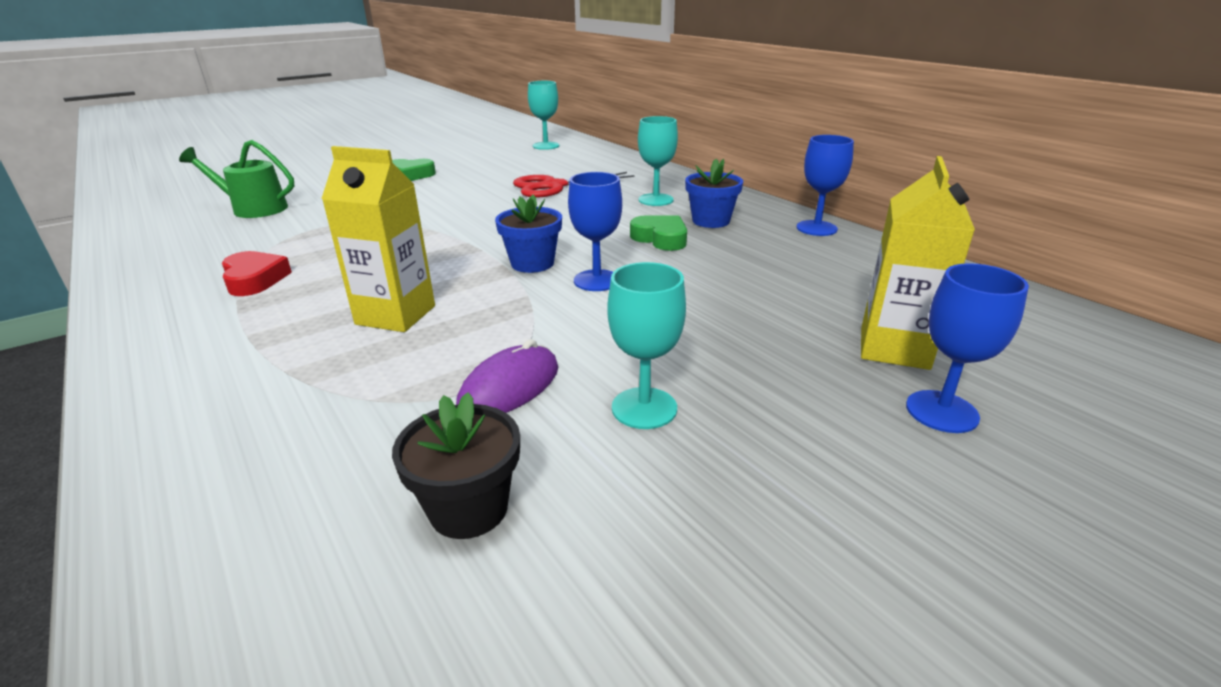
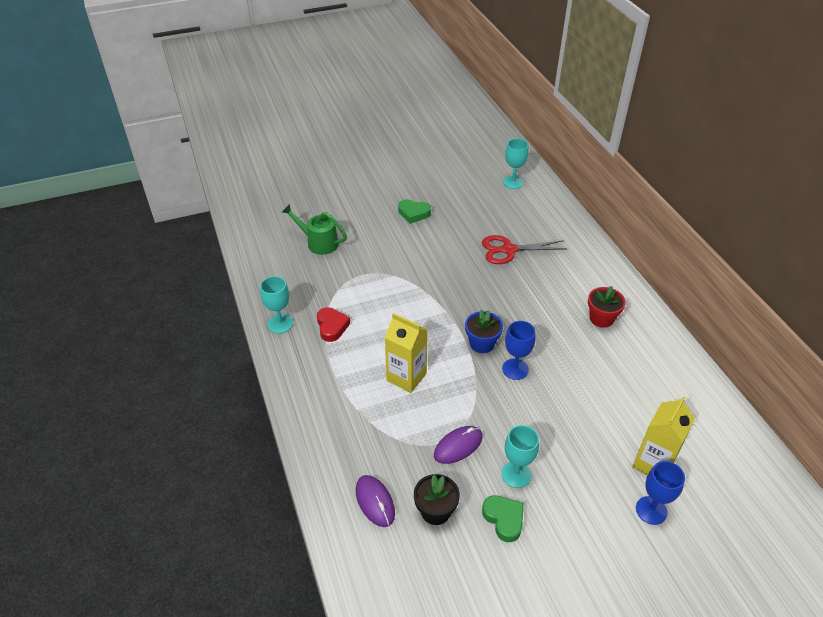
camera: 15 degrees right, 15 degrees up
(303, 522) = (375, 502): none -> purple mouse
(656, 200) = (573, 283): turquoise goblet -> turquoise goblet (280, 324)
(660, 238) = (563, 333): green heart -> green heart (504, 519)
(711, 221) = (601, 318): blue flower pot -> red flower pot
(816, 228) = (667, 342): blue goblet -> none

